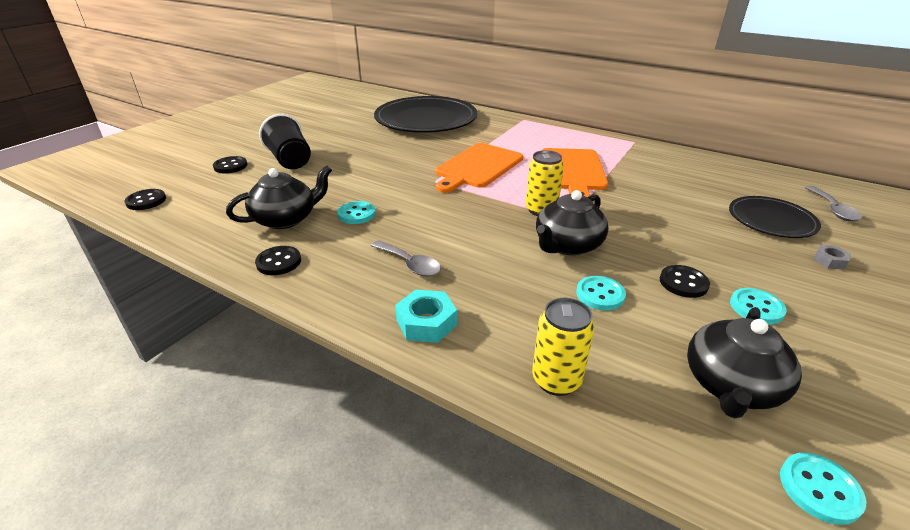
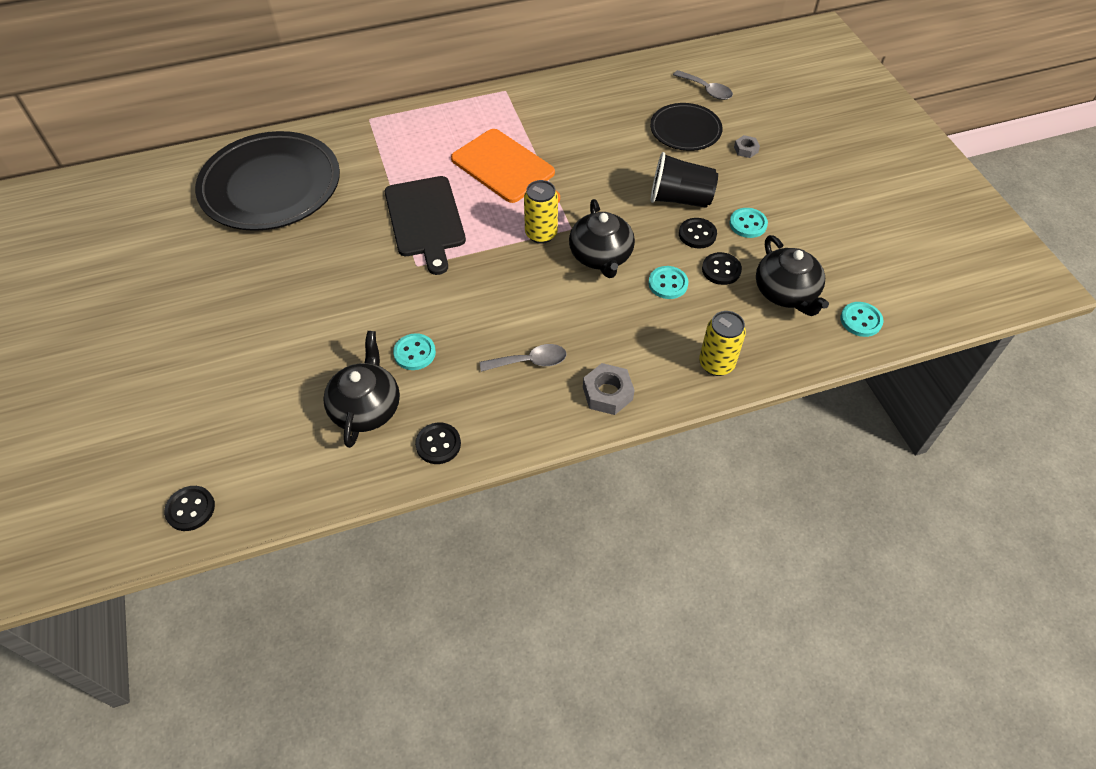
camera: 50 degrees left, 20 degrees up
(230, 166) = (185, 405): black button -> black button (721, 270)
(290, 160) = (234, 348): black cup -> black cup (680, 199)
(426, 322) = (607, 393): turquoise nut -> grey nut
(477, 167) = (425, 220): orange cutting board -> black cutting board

